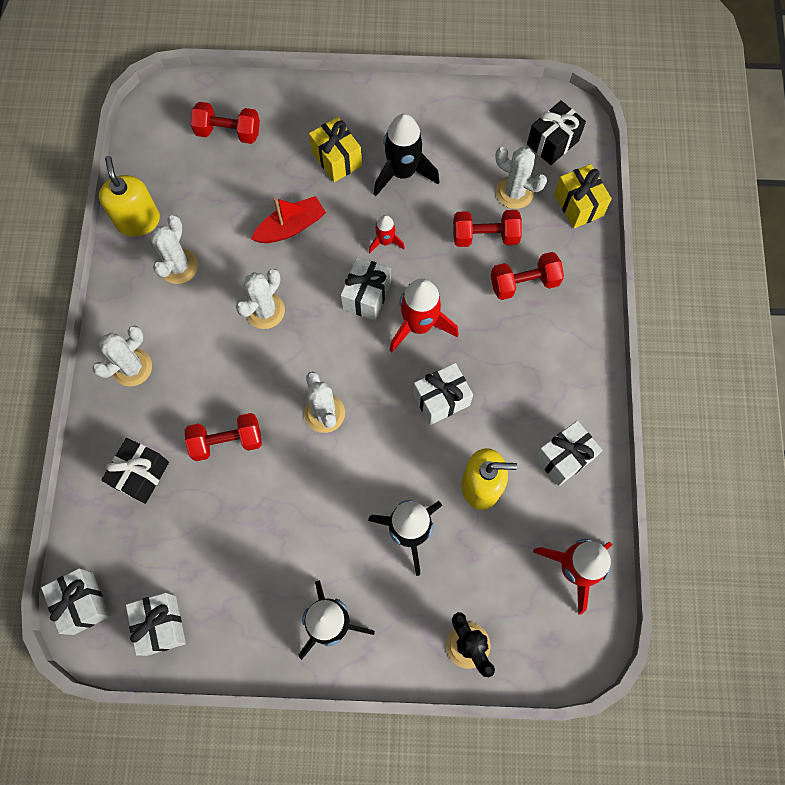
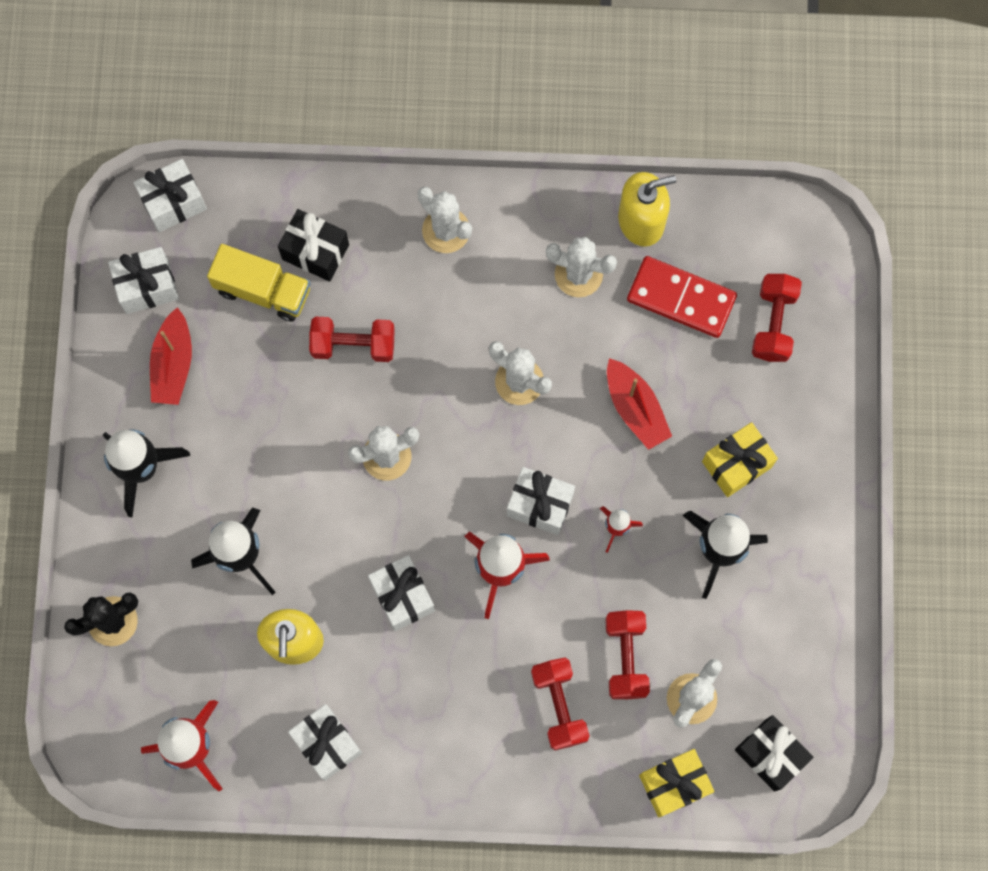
camera: 90 degrees right, 5 degrees up
(172, 519) = (263, 290): none -> yellow truck
(204, 194) = (681, 298): none -> red domino
(227, 441) = (353, 345): red dumbbell -> red dumbbell turned 75 degrees counterclockwise
(235, 598) = (173, 364): none -> red boat

